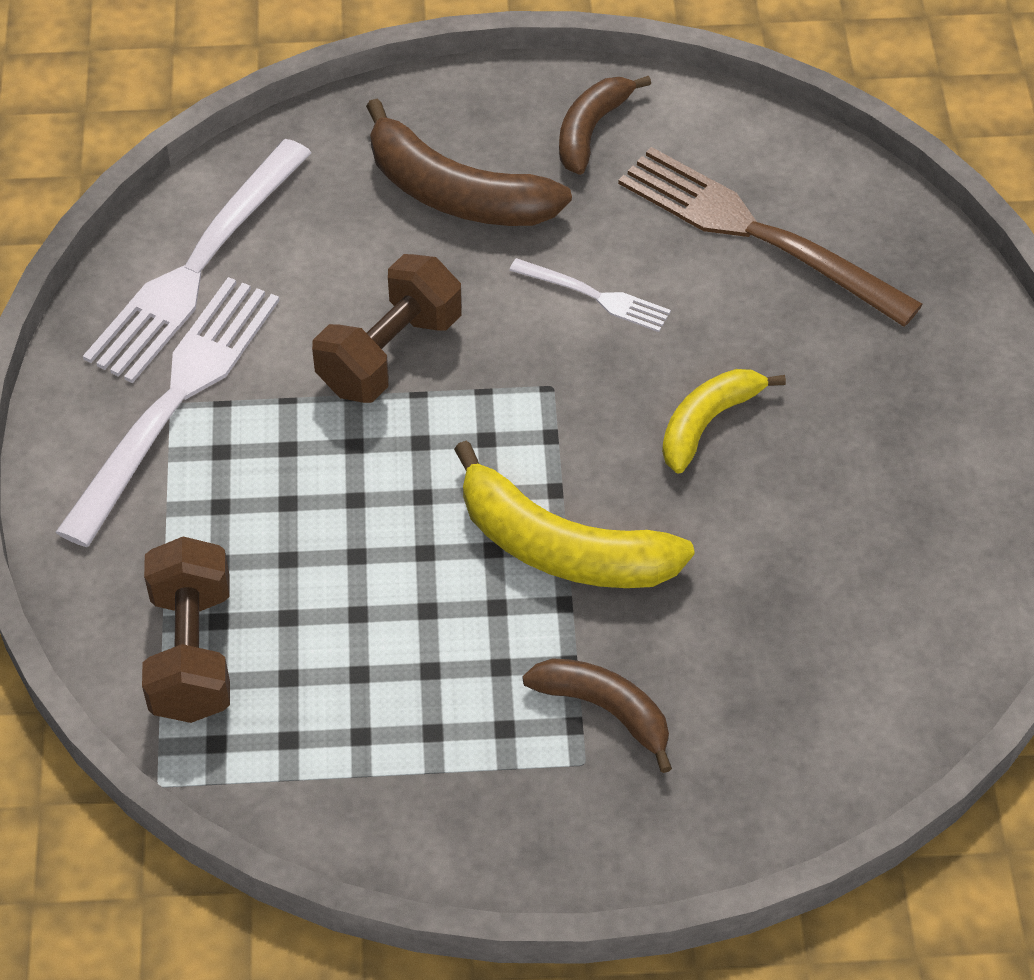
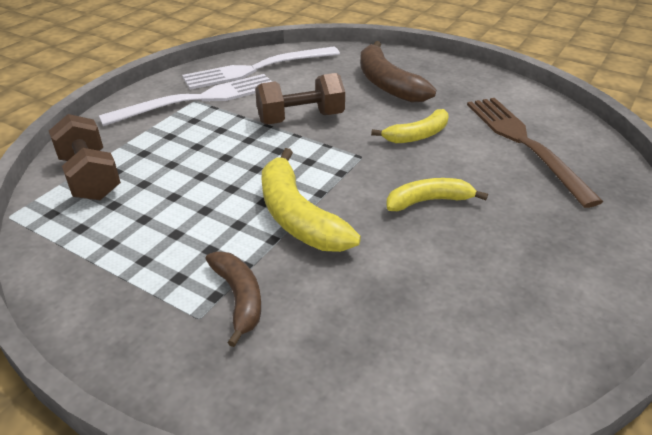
camera: 35 degrees right, 15 degrees down
(192, 653) = (90, 177): brown dumbbell -> brown dumbbell turned 60 degrees counterclockwise
(591, 130) = (470, 85): brown banana -> none
(596, 297) = (417, 135): white fork -> yellow banana

